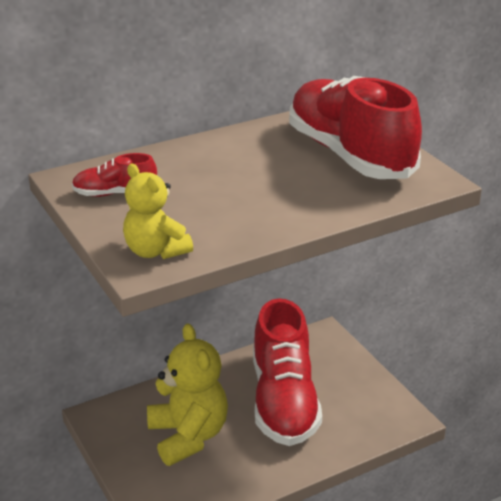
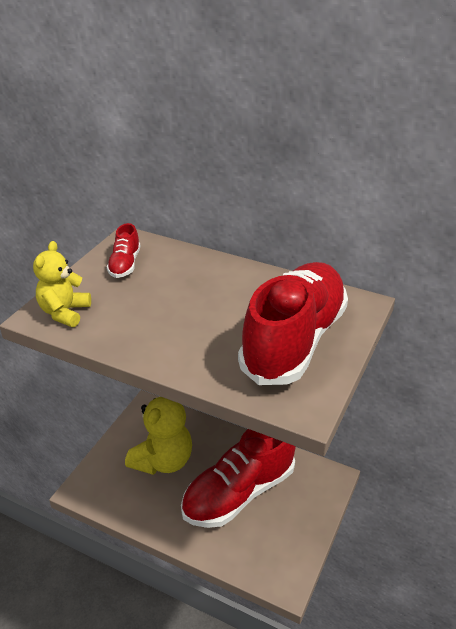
camera: 55 degrees right, 5 degrees up
(115, 193) = (125, 264): red shoe -> red shoe turned 135 degrees counterclockwise

